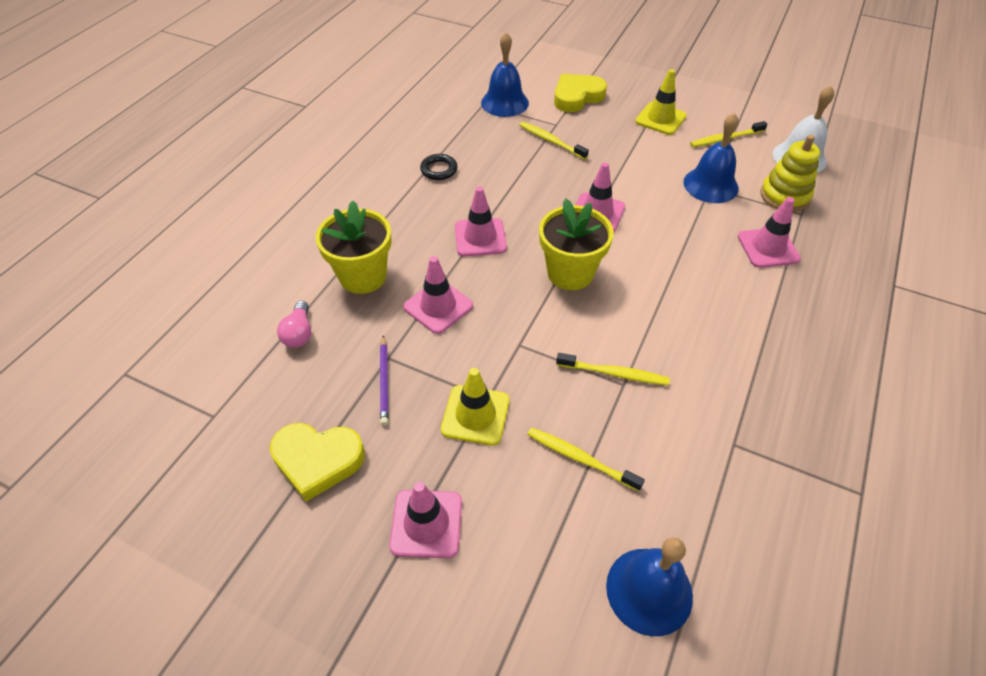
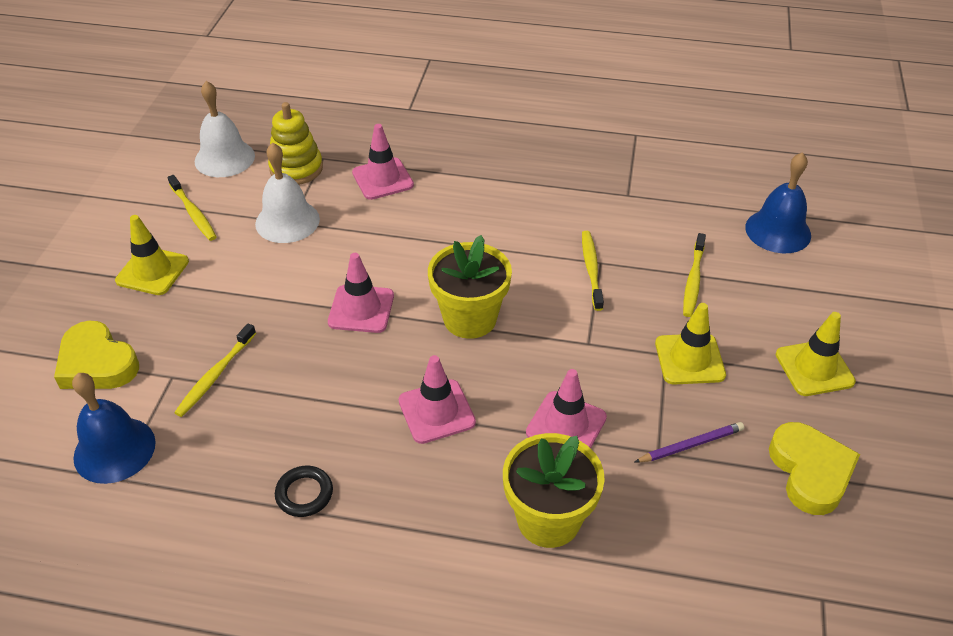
camera: 105 degrees left, 5 degrees down
(299, 333) = (668, 557): pink light bulb -> none
(426, 523) = (814, 368): pink traffic cone -> yellow traffic cone
(710, 185) = (287, 221): blue bell -> white bell

